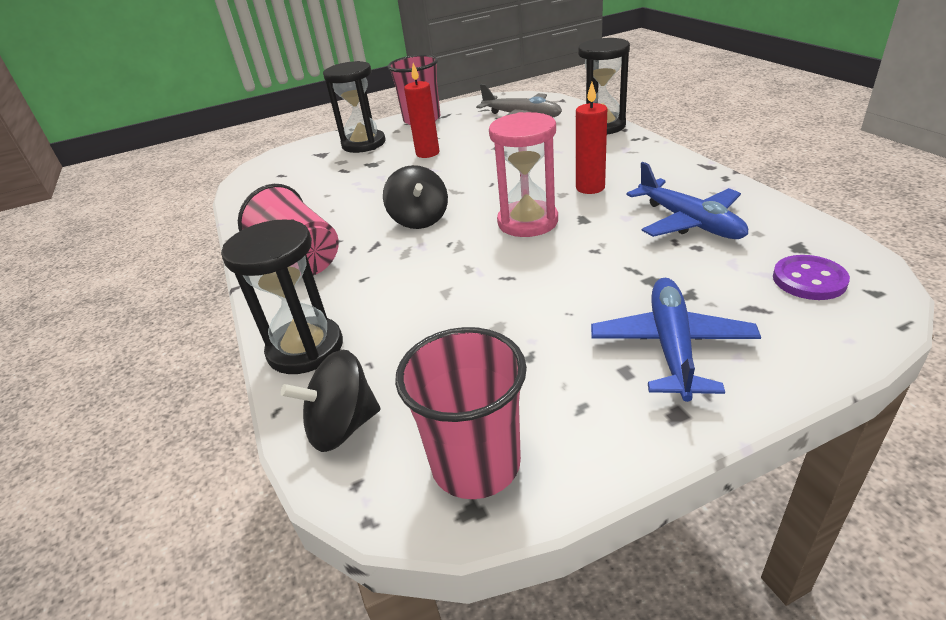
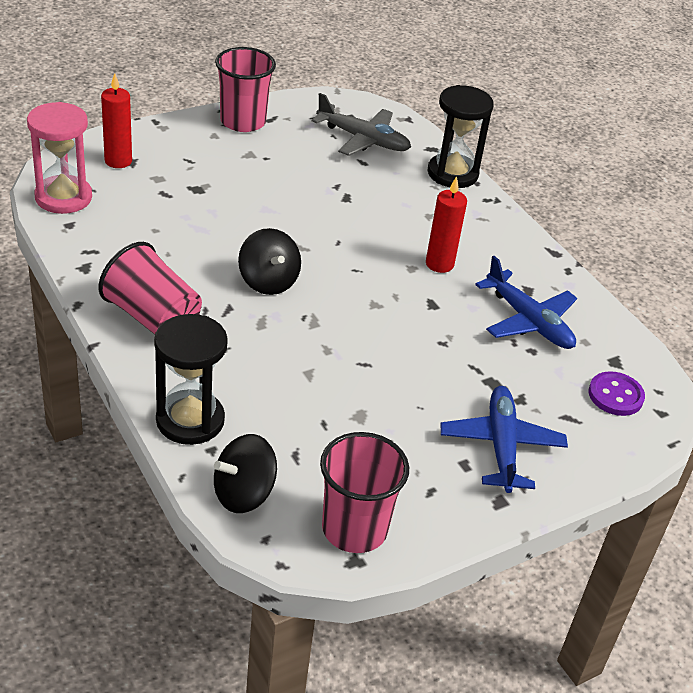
camera: 15 degrees left, 5 degrees up
(363, 144) = (178, 152): black hourglass -> none
(427, 153) = (260, 183): red candle -> red candle (118, 161)
(527, 222) = (379, 300): pink hourglass -> pink hourglass (63, 197)

